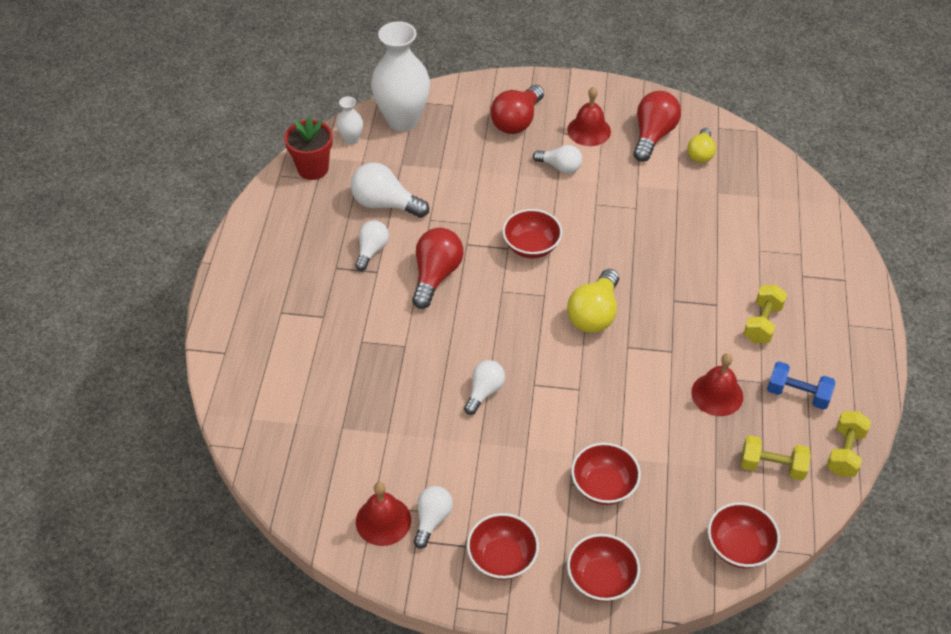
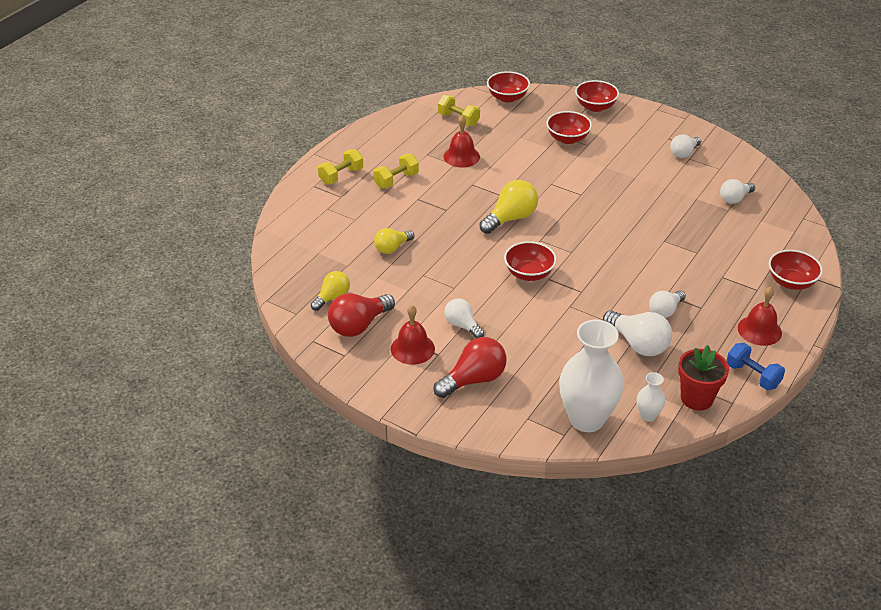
camera: 155 degrees left, 10 degrees down
(383, 520) = (715, 160): red bell -> red bell (759, 330)
(436, 275) = (618, 277): red light bulb -> none
(484, 391) = (618, 200): white light bulb -> white light bulb (734, 199)
(502, 558) = (648, 128): red bowl -> red bowl (791, 282)
(690, 228) = (392, 248): none -> yellow light bulb
(797, 394) = (410, 143): blue dumbbell -> blue dumbbell (752, 376)
(844, 452) = (409, 113): yellow dumbbell -> yellow dumbbell (341, 176)

